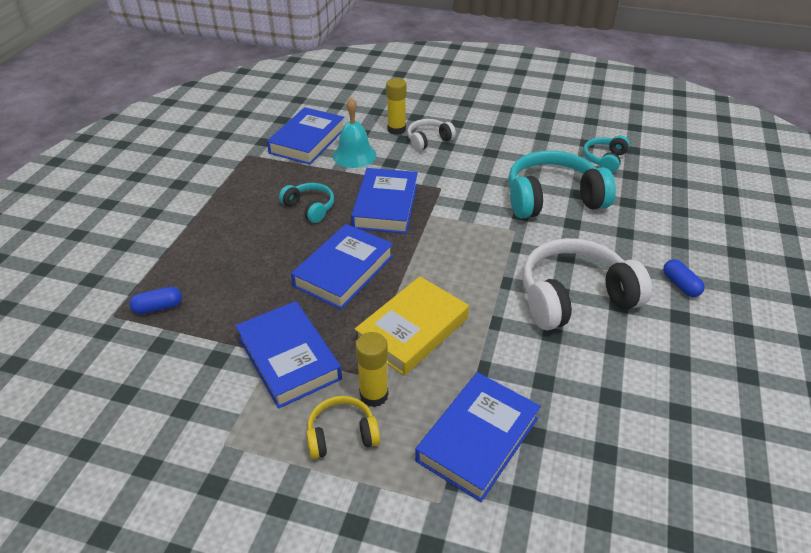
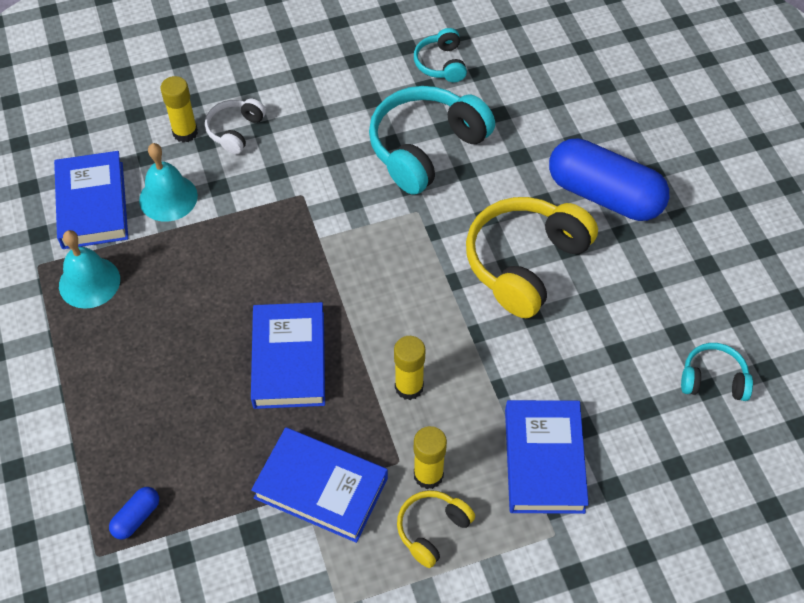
camera: 35 degrees left, 15 degrees up
(266, 175) = (89, 282): none -> turquoise bell
(310, 208) = (183, 300): turquoise headphones -> turquoise headphones (713, 379)
(385, 206) = (263, 251): blue book -> none
(412, 330) = (409, 387): yellow book -> yellow glue stick
(574, 297) = (525, 263): white headphones -> yellow headphones
(680, 285) = (604, 195): blue capsule -> blue capsule, size x2.44

